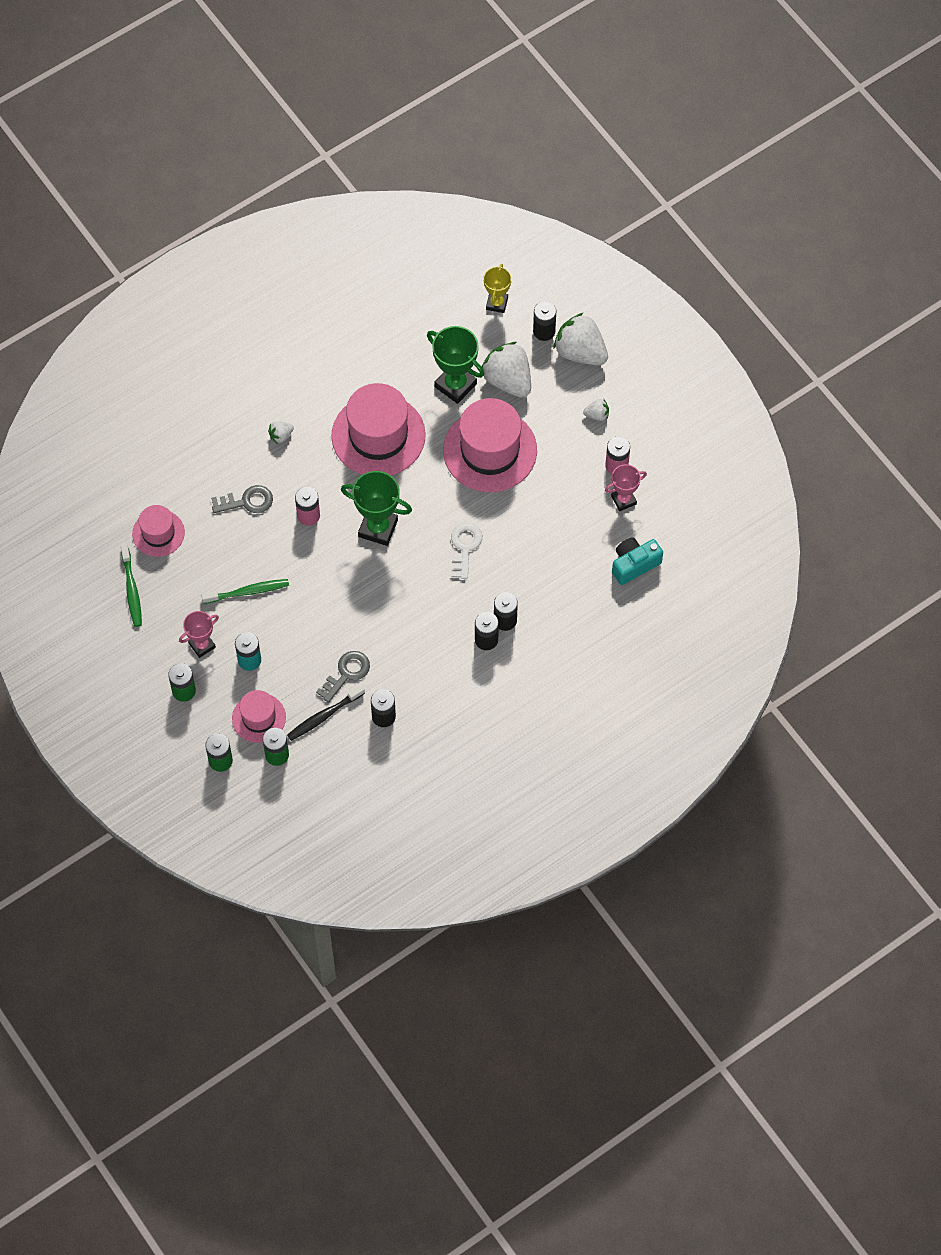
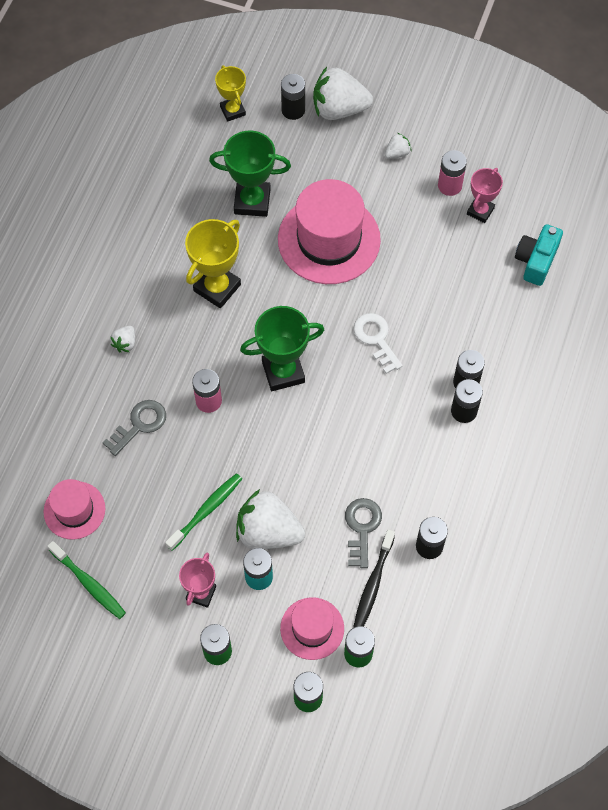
camera: 35 degrees left, 0 degrees up
(378, 435) = (217, 288): pink hat -> yellow trophy
(508, 380) = (295, 169): white strawberry -> white strawberry (268, 532)

